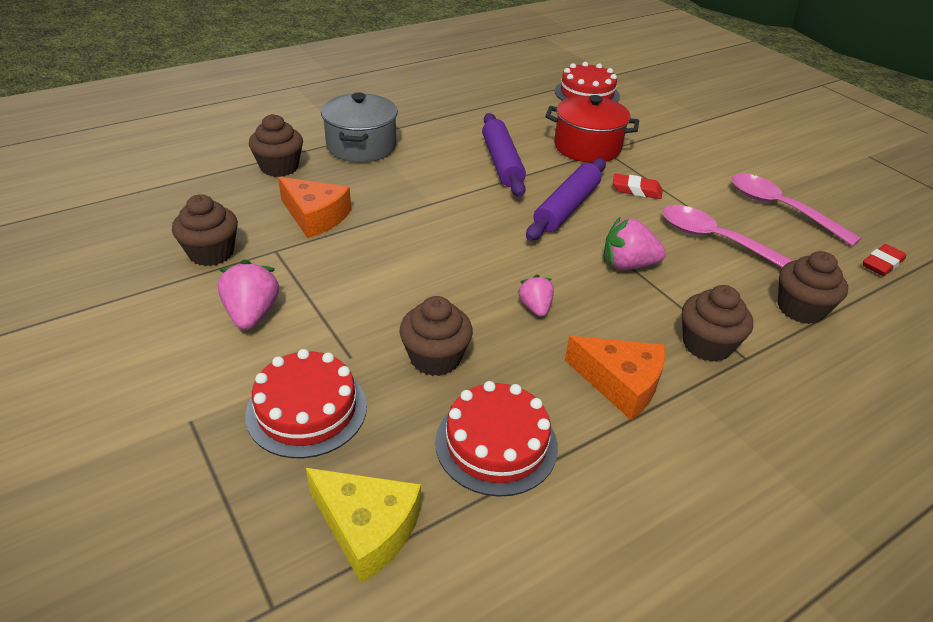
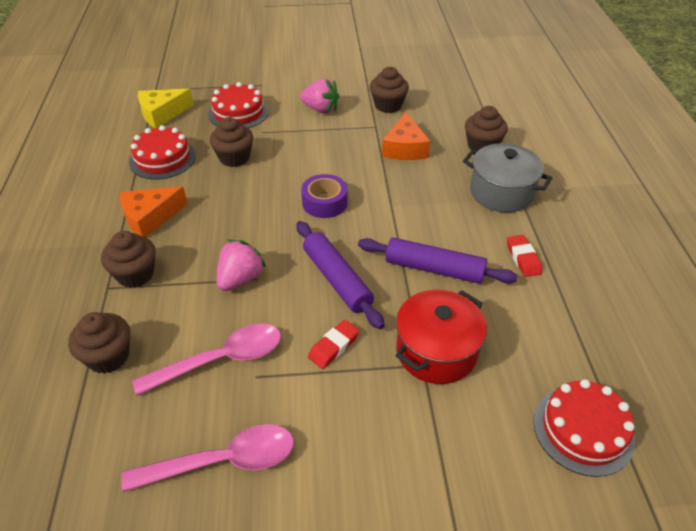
camera: 120 degrees right, 5 degrees up
(315, 216) = (405, 148): orange cheese -> orange cheese turned 60 degrees counterclockwise
(465, 246) = (324, 203): none -> purple tape
(535, 307) = (239, 210): pink strawberry -> none
(882, 264) = (85, 482): red eraser -> red eraser (523, 258)

